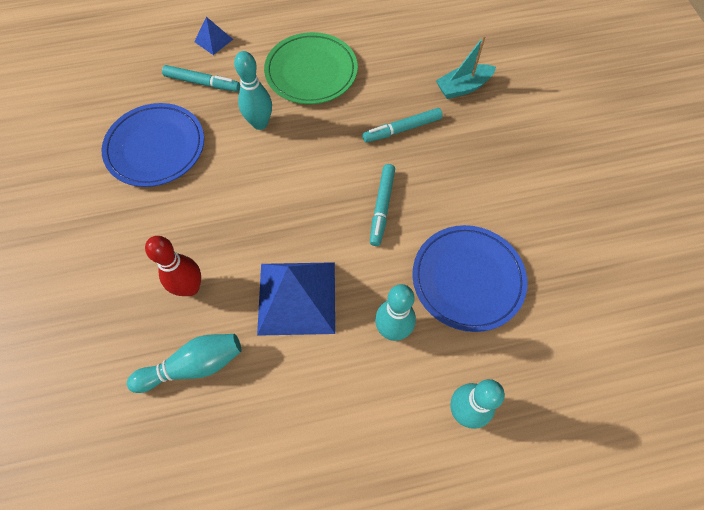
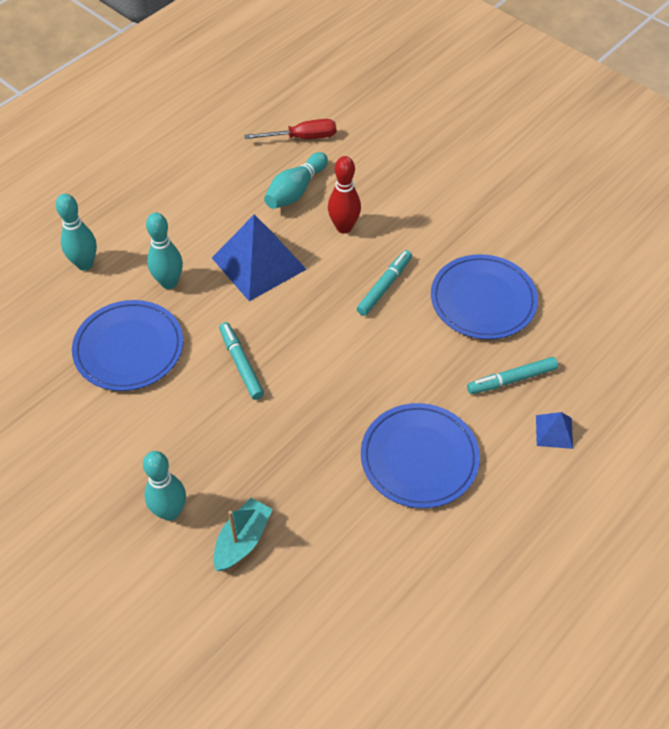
camera: 145 degrees right, 10 degrees down
(120, 444) = (302, 137): none -> red screwdriver
(260, 123) = (416, 374): turquoise bowling pin -> turquoise bowling pin (170, 512)
(311, 72) = (419, 458): green plate -> blue plate
(402, 129) = (275, 449): turquoise marker -> turquoise marker (384, 286)

